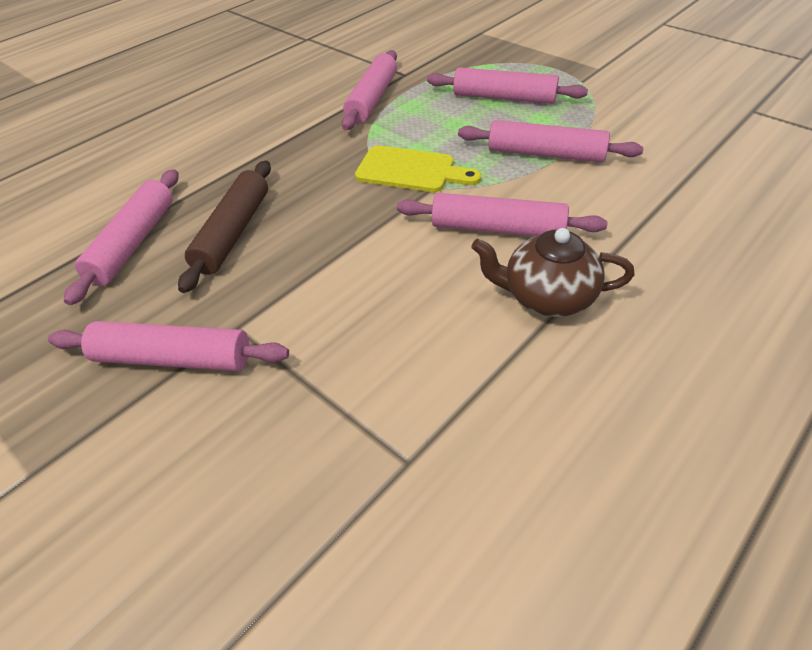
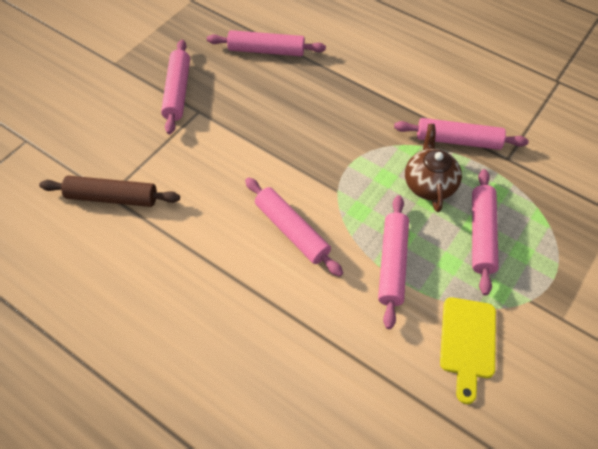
camera: 80 degrees right, 10 degrees up
(233, 233) = (278, 92): brown rolling pin -> brown rolling pin (112, 197)
(411, 170) = (356, 175): yellow cutting board -> yellow cutting board (467, 342)
(497, 228) = (292, 231): pink rolling pin -> pink rolling pin turned 45 degrees counterclockwise
(547, 297) = (223, 258): brown teapot -> brown teapot (429, 184)

